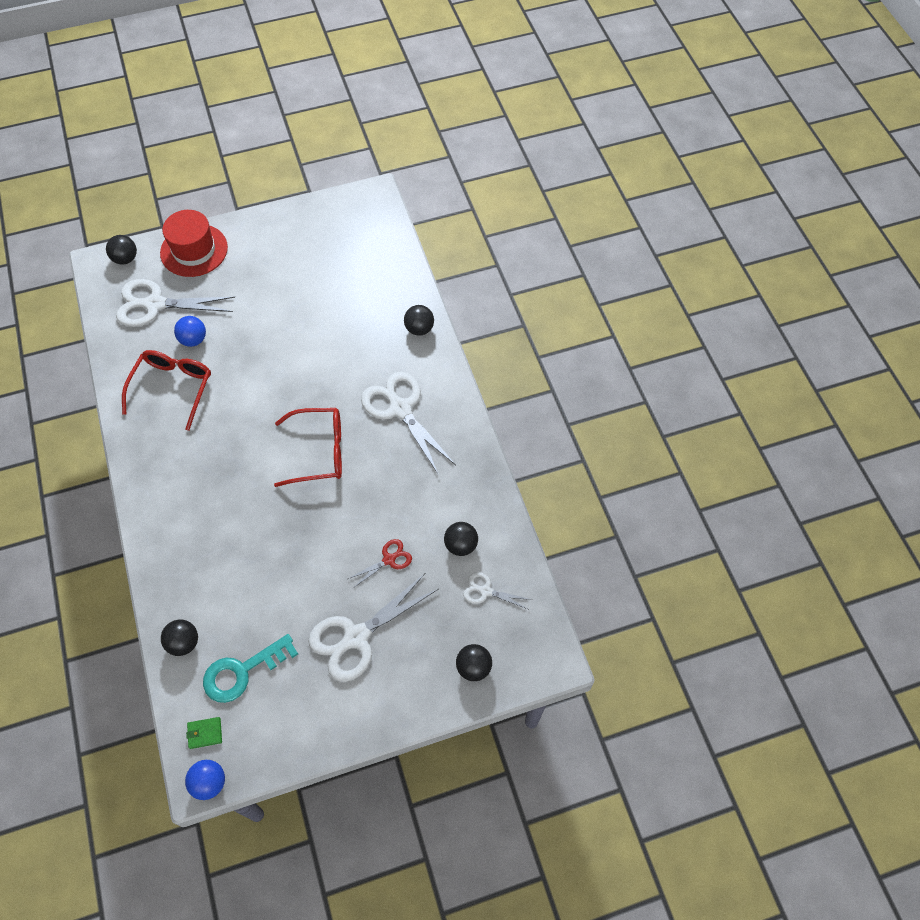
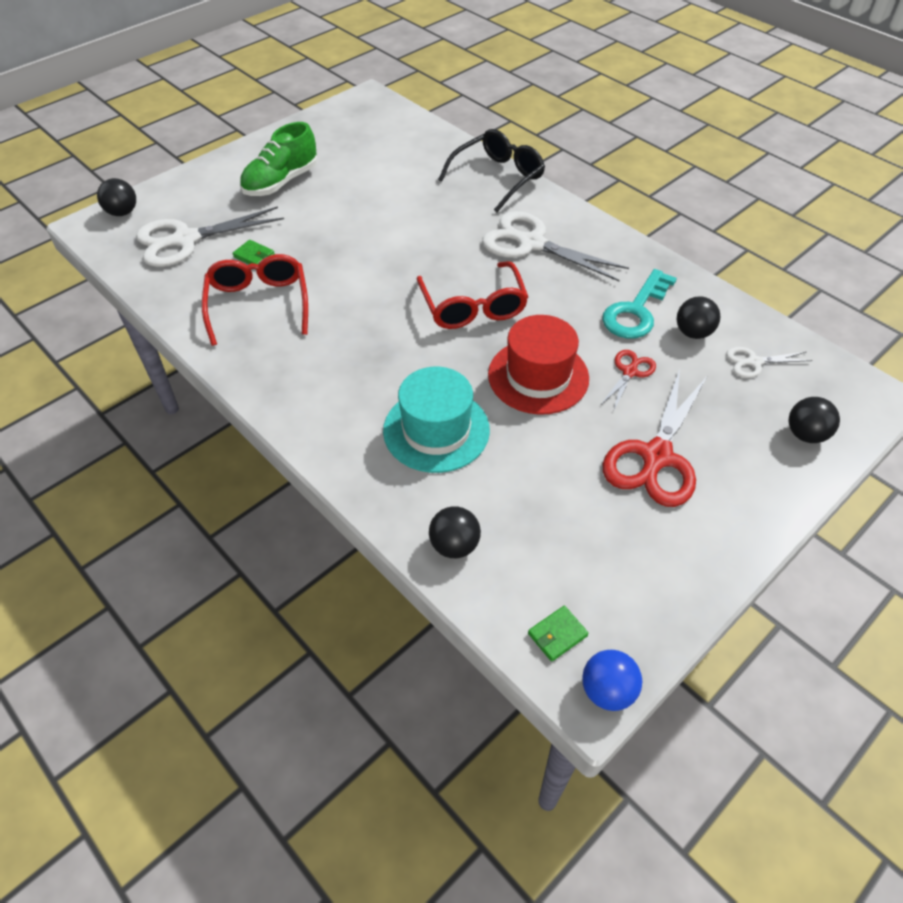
camera: 25 degrees left, 10 degrees down
(193, 340) = (254, 256): blue ball -> green wallet
(194, 250) = (201, 185): red hat -> red hat (538, 376)
(226, 549) = (436, 430): none -> turquoise hat
(242, 671) = (551, 546): turquoise key -> turquoise key (636, 311)
(253, 270) = (281, 182): none -> green shoe
(318, 452) = (473, 306): red glasses -> red glasses turned 105 degrees clockwise
(356, 637) = (656, 457): white scissors -> red scissors
(419, 329) = (497, 178): black ball -> black glasses

